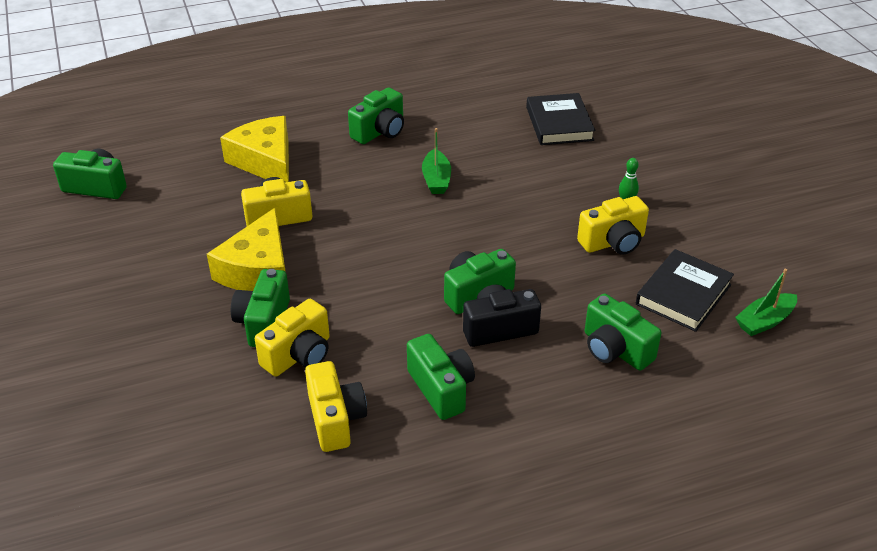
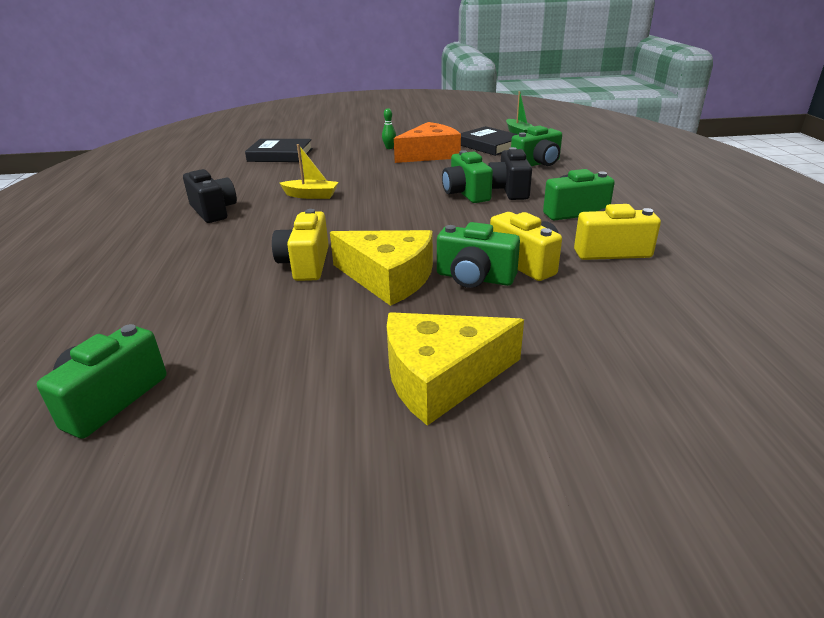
camera: 75 degrees left, 10 degrees down
(265, 161) = (197, 267): yellow cheese -> yellow cheese (441, 377)
(380, 131) = (213, 211): green camera -> black camera
(436, 179) = (311, 195): green boat -> yellow boat
(613, 242) = (430, 154): yellow camera -> orange cheese

